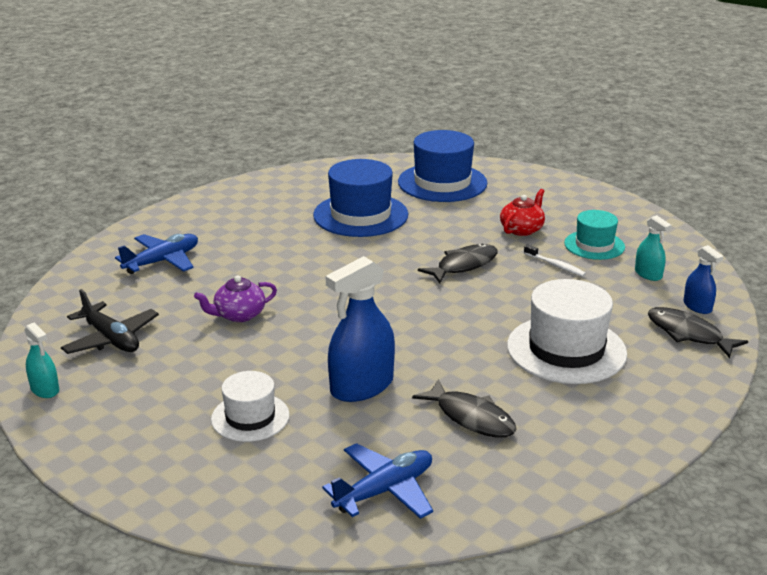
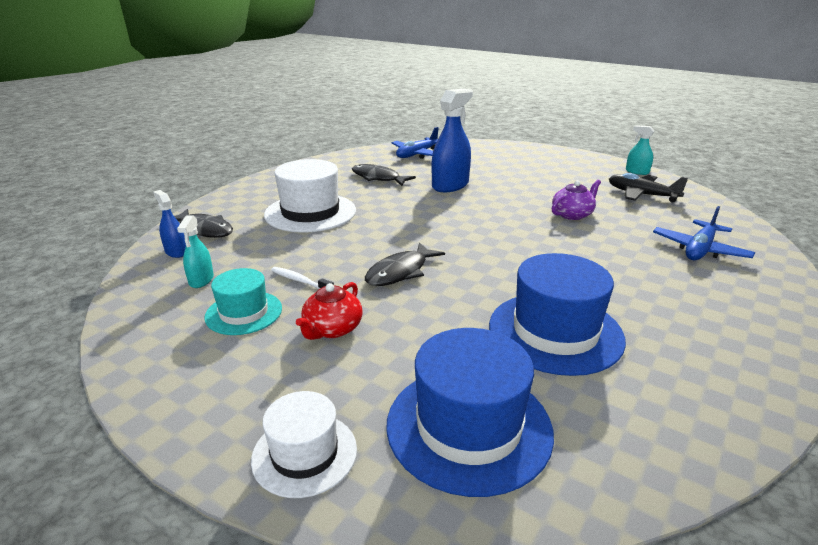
camera: 170 degrees right, 0 degrees up
(250, 417) = (505, 170): white hat -> white hat (304, 453)
(648, 274) = (201, 280): turquoise spray bottle -> turquoise spray bottle turned 135 degrees counterclockwise

